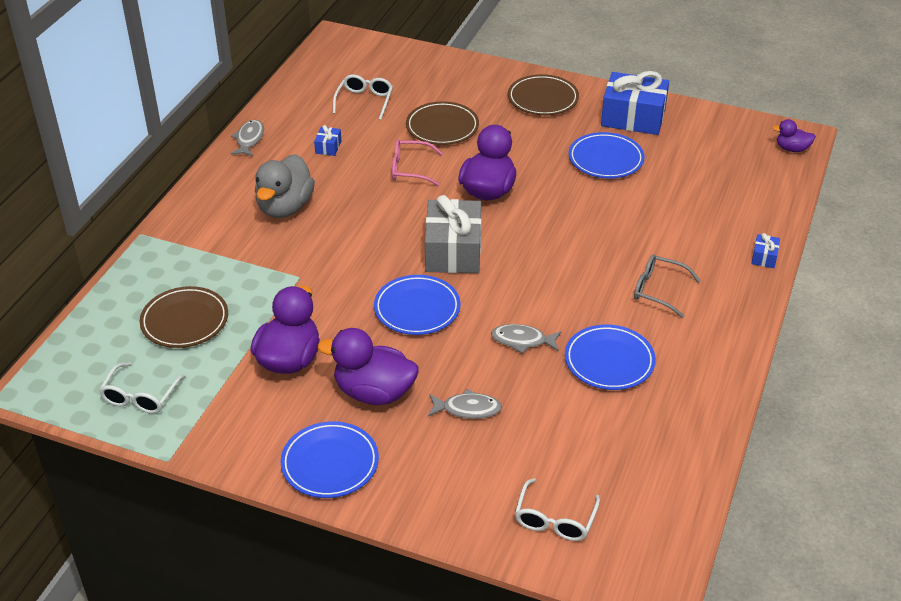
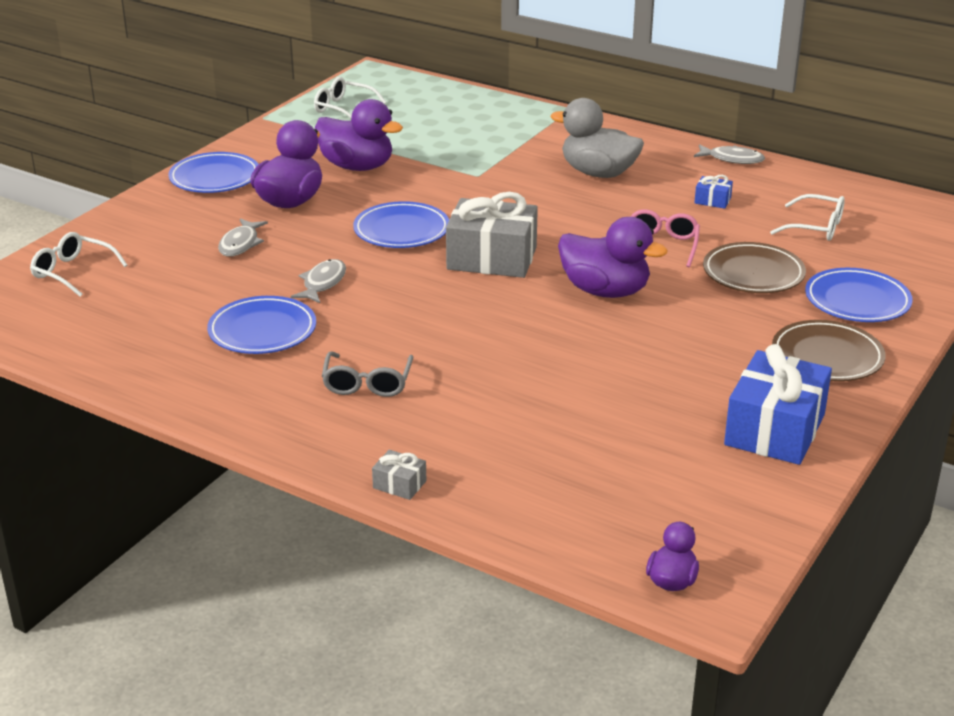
camera: 100 degrees right, 10 degrees down
(185, 321) = (433, 125): brown plate -> none
(605, 159) = (663, 388): blue plate -> blue plate (857, 301)
(658, 290) = (367, 383): grey glasses -> grey glasses turned 150 degrees clockwise
(764, 257) = (399, 484): blue gift -> grey gift

